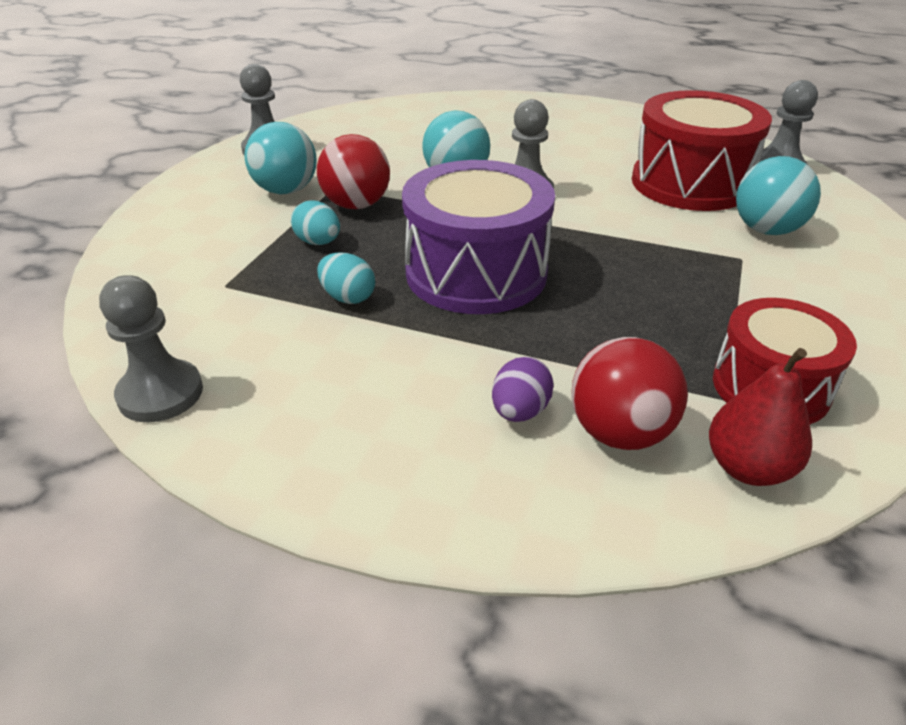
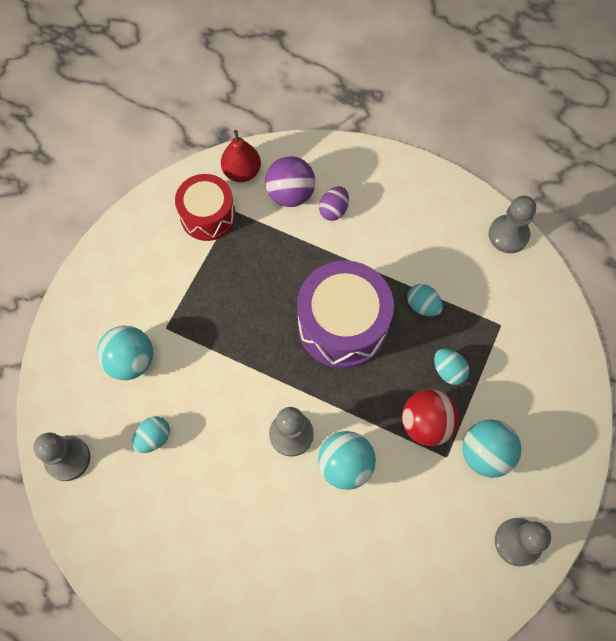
camera: 175 degrees left, 30 degrees up
(619, 433) = (290, 194): red ball -> purple ball
(690, 183) = (154, 438): red drum -> turquoise egg

